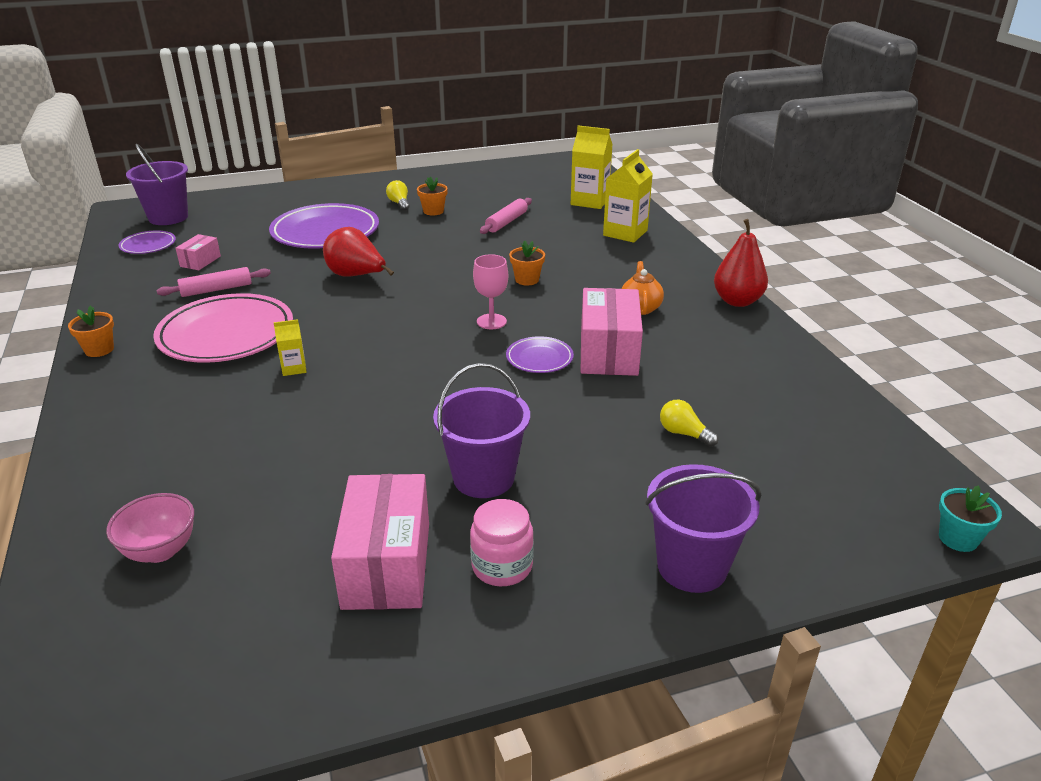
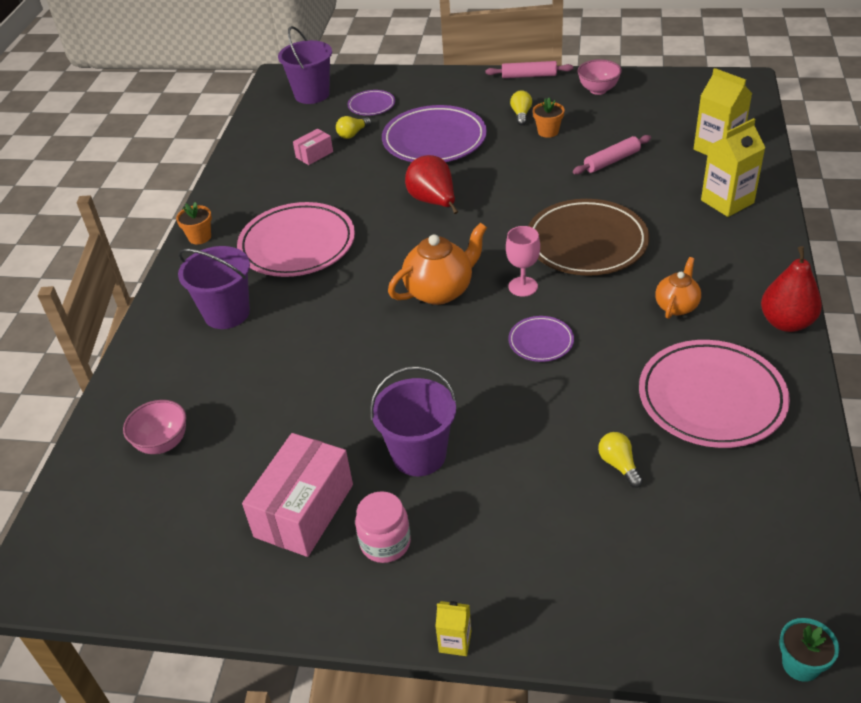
camera: 30 degrees right, 10 degrees up
(148, 245) = (282, 126): purple plate -> purple plate (371, 105)
(216, 289) = (312, 191): pink rolling pin -> pink rolling pin (529, 76)
(234, 240) = (353, 134): none -> yellow light bulb
(294, 368) = (331, 296): yellow carton -> yellow carton (455, 641)
(411, 341) = (440, 291): none -> orange teapot
(458, 179) = (598, 90): none -> pink bowl
(527, 280) = (586, 242): orange flower pot -> brown plate
(608, 352) = (609, 352): pink box -> none
(692, 566) = (534, 599): purple bucket -> purple bucket (227, 313)
(722, 365) = (711, 398): none -> pink plate

